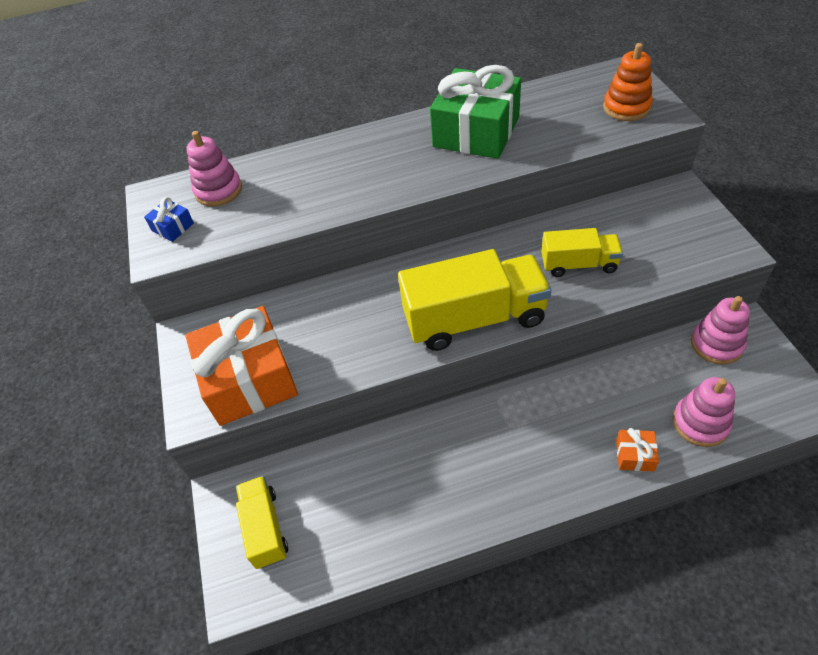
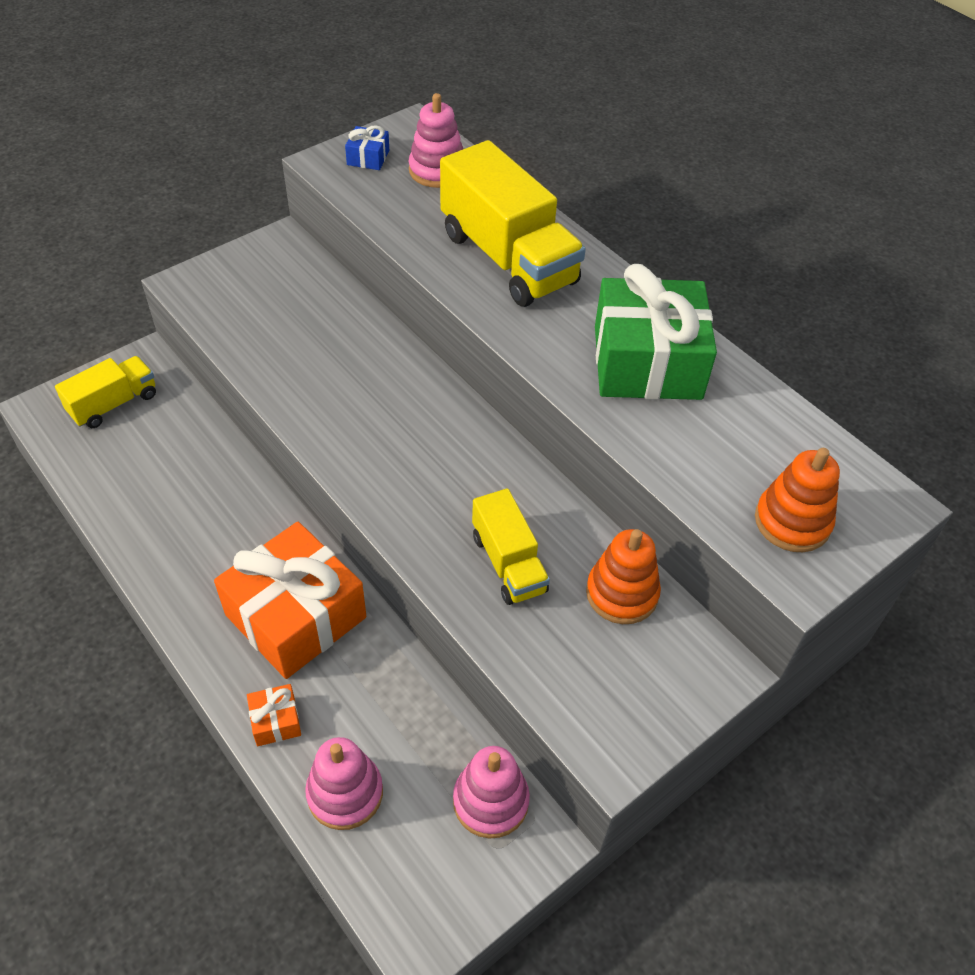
camera: 60 degrees right, 0 degrees up
(249, 379) = (235, 308): orange gift -> orange gift (295, 616)
(474, 319) = (376, 474): yellow truck -> yellow truck (508, 258)
(617, 217) = (622, 593): none -> orange stacking toy

